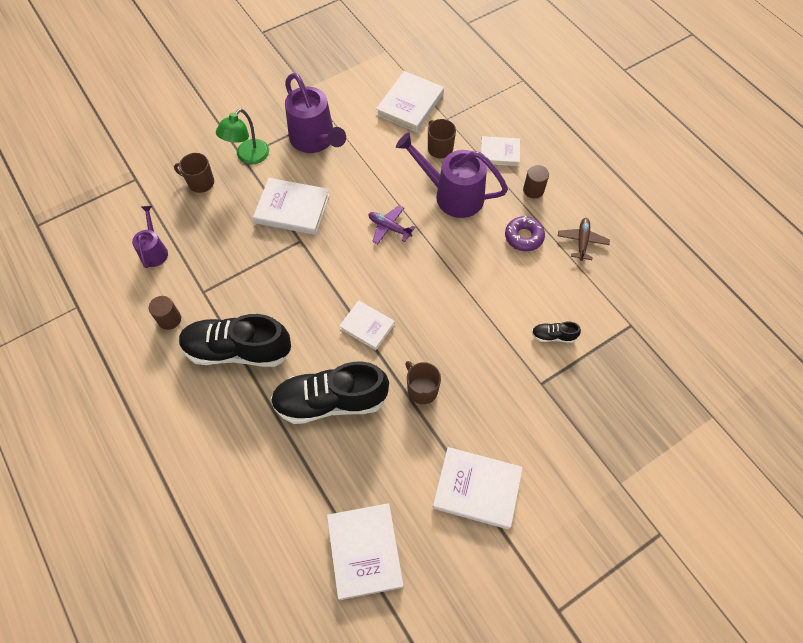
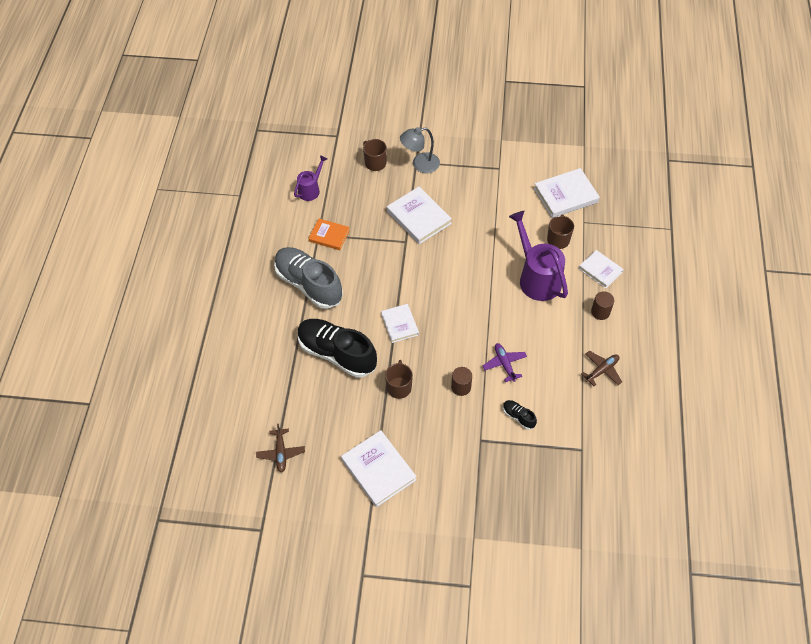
camera: 40 degrees right, 5 degrees down
(169, 319) = (285, 238): brown cylinder -> brown cylinder (461, 387)
(216, 285) = (329, 236): none -> orange book
(238, 350) = (309, 284): black shoe -> grey shoe
(248, 157) = (420, 164): green lamp -> grey lamp
(315, 140) = (475, 180): purple watering can -> none
(365, 551) = (281, 453): white book -> brown plane
(389, 228) = (472, 271): purple plane -> purple plane (504, 364)
(524, 237) = (561, 339): purple donut -> none

